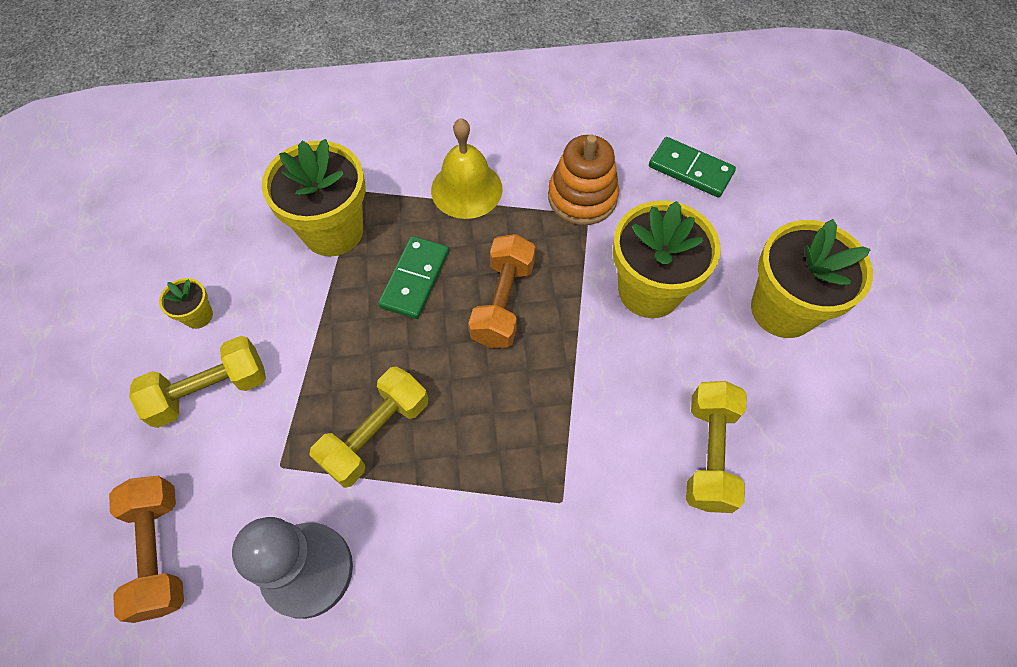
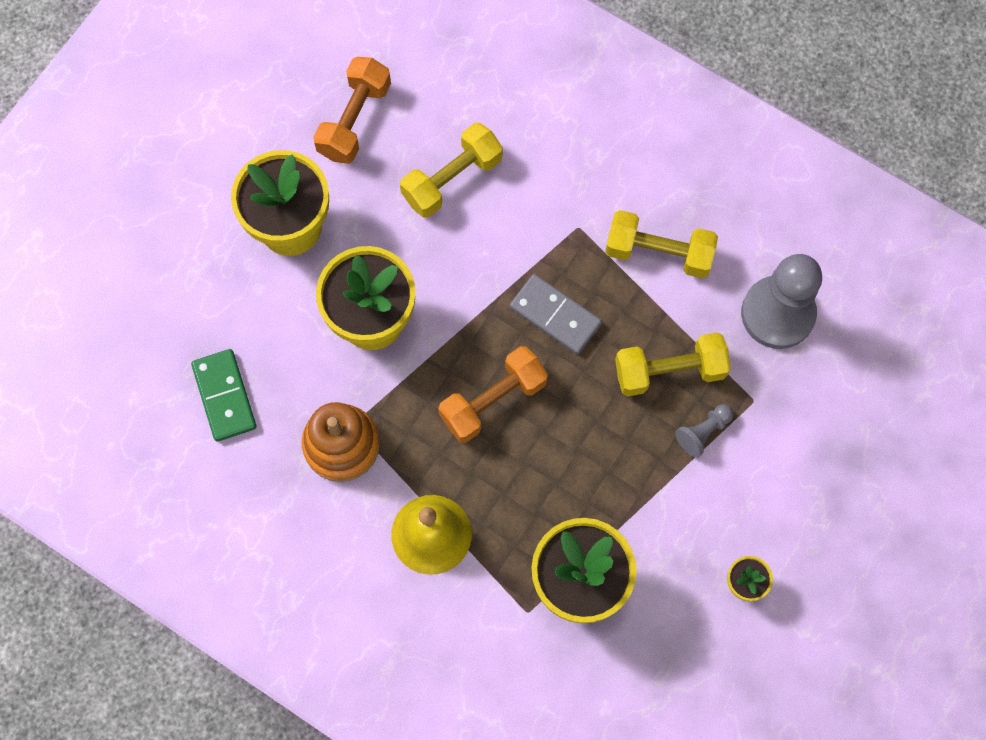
camera: 140 degrees left, 10 degrees up
(160, 551) = (870, 402): orange dumbbell -> orange dumbbell (354, 120)
(210, 391) = (771, 503): yellow dumbbell -> yellow dumbbell (658, 252)
(309, 405) = (703, 432): none -> grey pawn
(415, 279) = (545, 478): green domino -> none
(512, 404) = (555, 316): none -> grey domino

